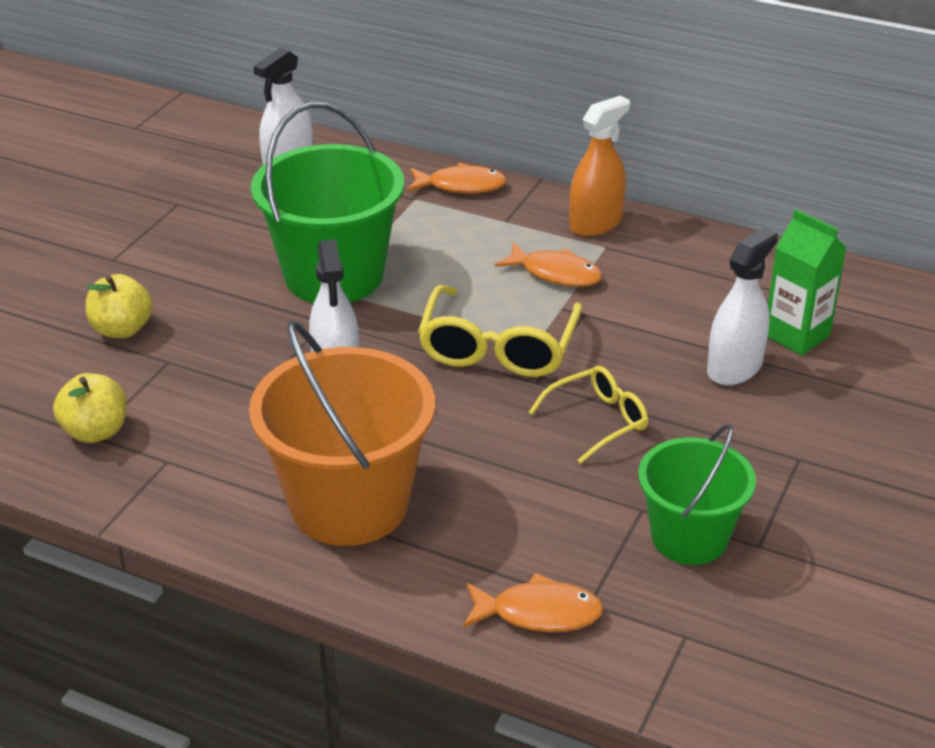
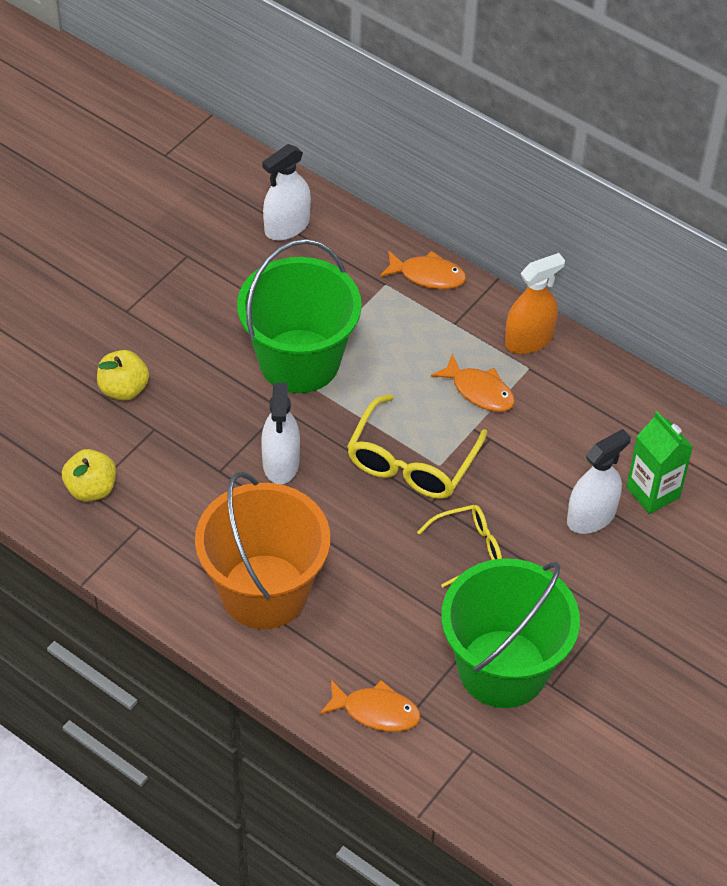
camera: 10 degrees right, 15 degrees up
(689, 537) = (502, 668): green bucket -> green bucket, size x1.60

